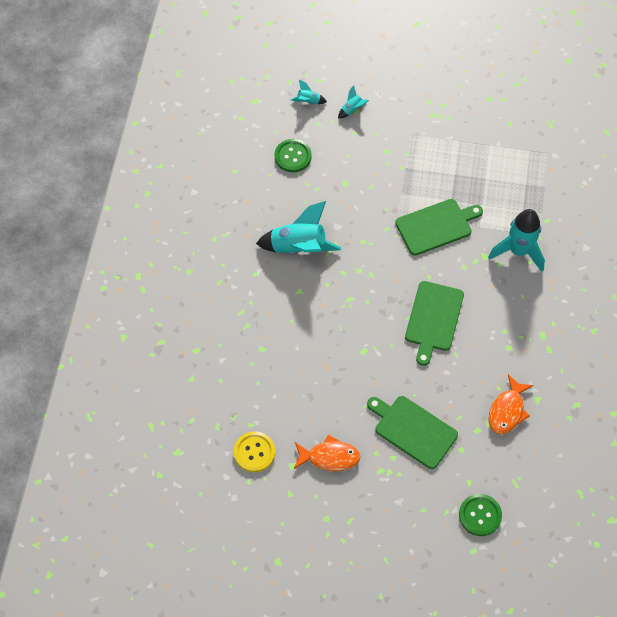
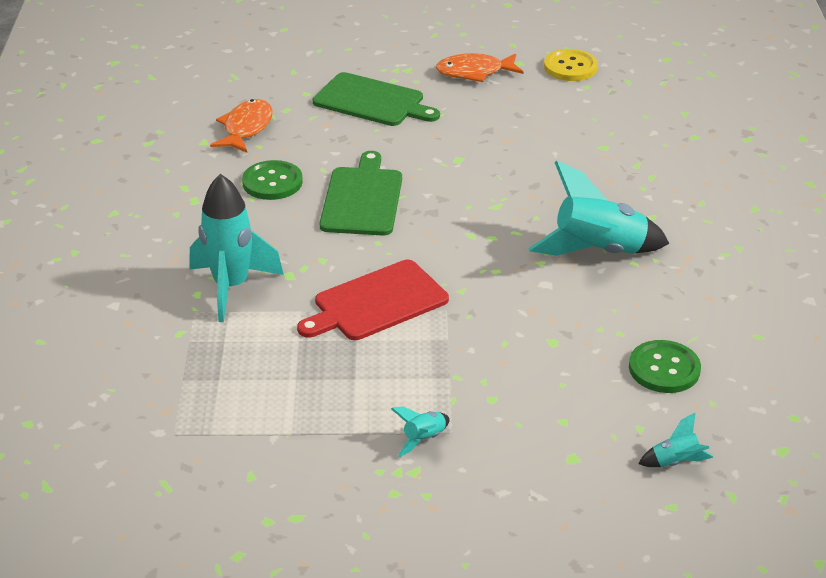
camera: 170 degrees right, 25 degrees down
(352, 110) = (581, 459): turquoise rocket -> turquoise rocket (424, 439)
(436, 226) = (377, 302): green cutting board -> red cutting board
(480, 515) = (278, 51): green button -> green button (272, 182)

